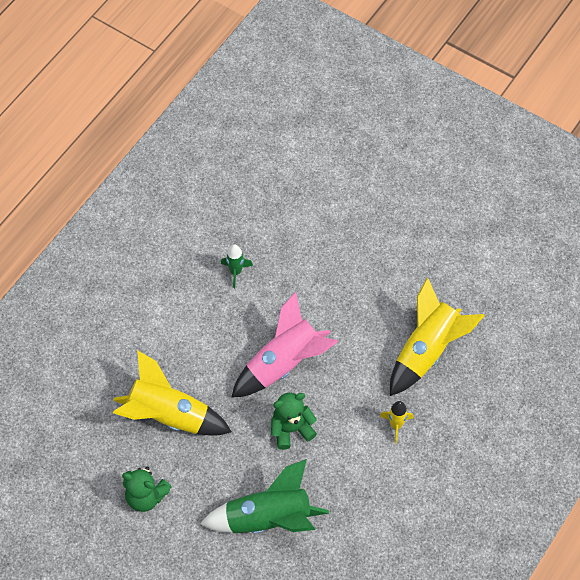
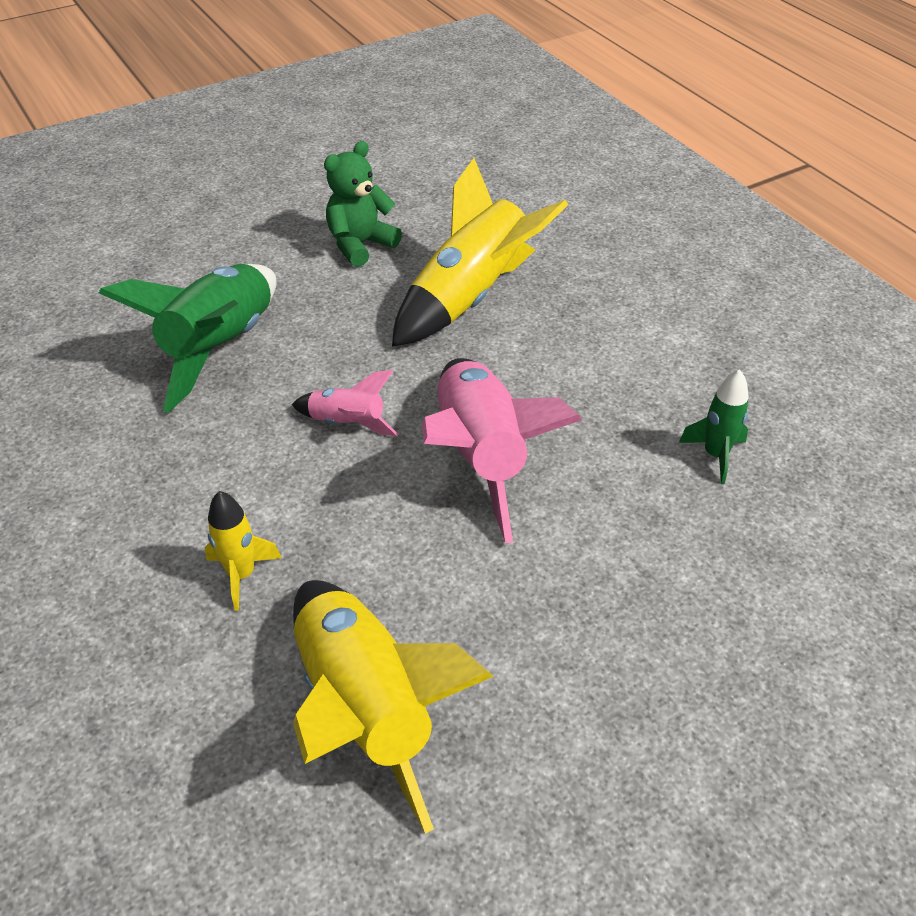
camera: 115 degrees right, 15 degrees down
(291, 429) = (347, 423): green teddy bear -> pink rocket

